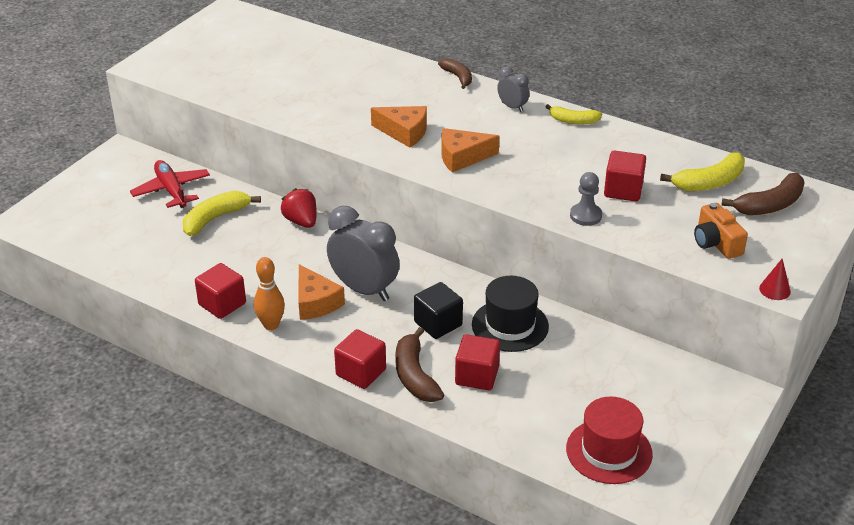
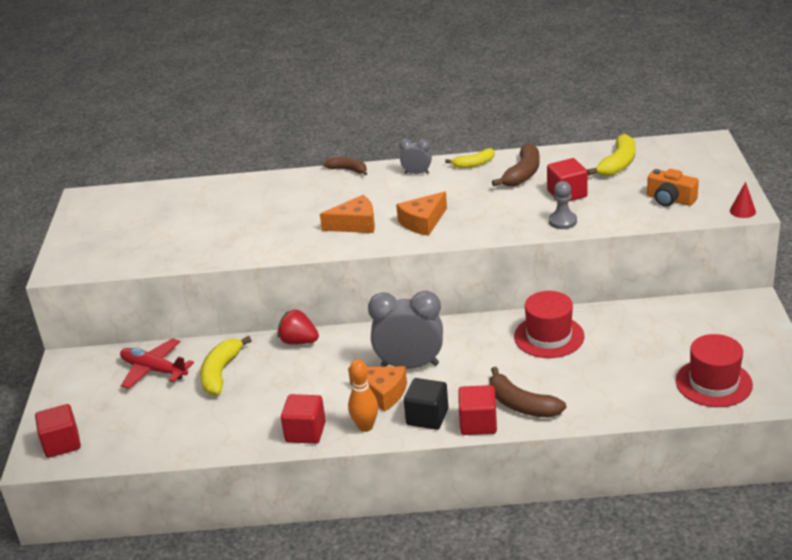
camera: 30 degrees left, 5 degrees down
(438, 324) = (495, 361): black cube -> black cube (427, 417)
(477, 376) = (566, 381): red cube -> red cube (62, 444)
(510, 325) = (549, 336): black hat -> red hat
(770, 205) = (674, 161): brown banana -> brown banana (523, 174)

